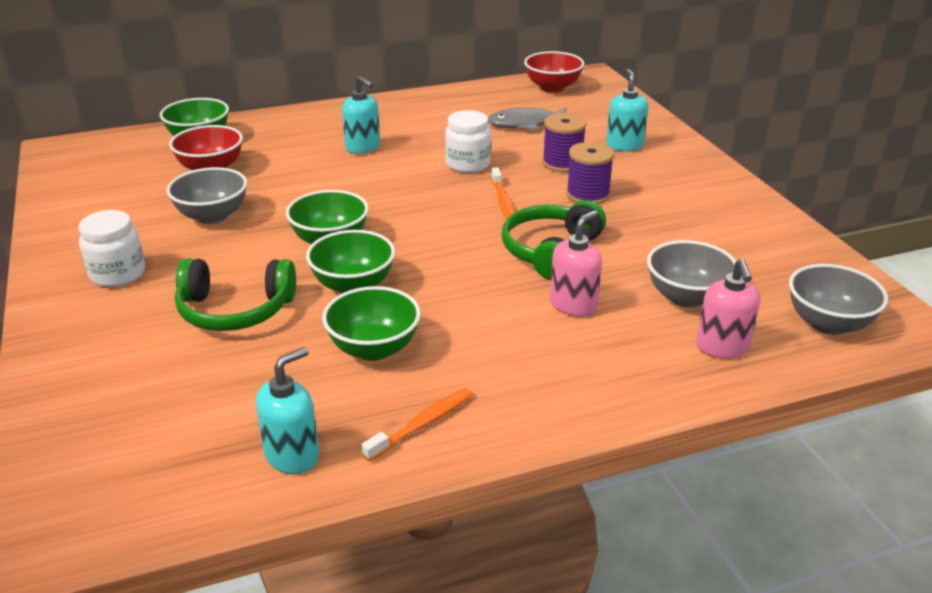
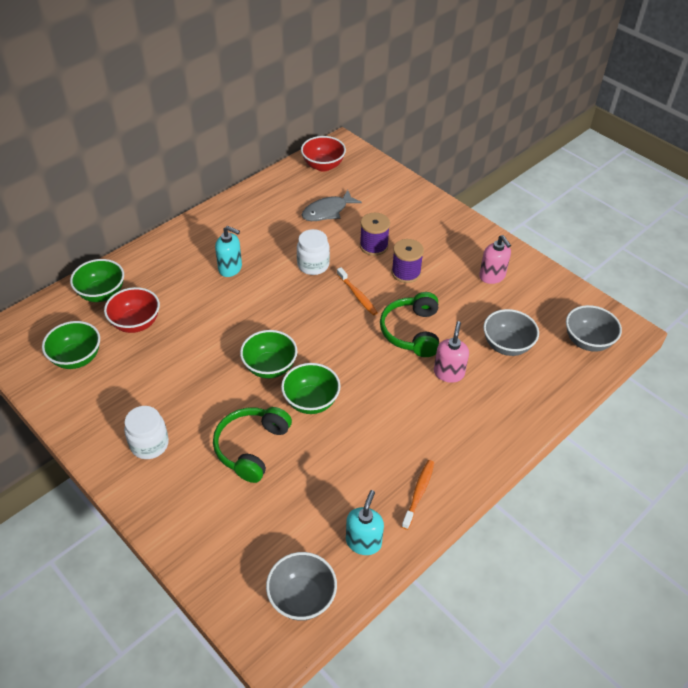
camera: 25 degrees left, 15 degrees up
(212, 216) = (173, 369): grey bowl -> grey bowl (302, 597)
(235, 310) = (251, 447): green headphones -> green headphones turned 135 degrees clockwise
(374, 348) = (357, 448): green bowl -> green bowl (77, 358)
(624, 145) = (403, 216): turquoise soap dispenser -> none
(722, 347) = (543, 379): pink soap dispenser -> pink soap dispenser (492, 276)

